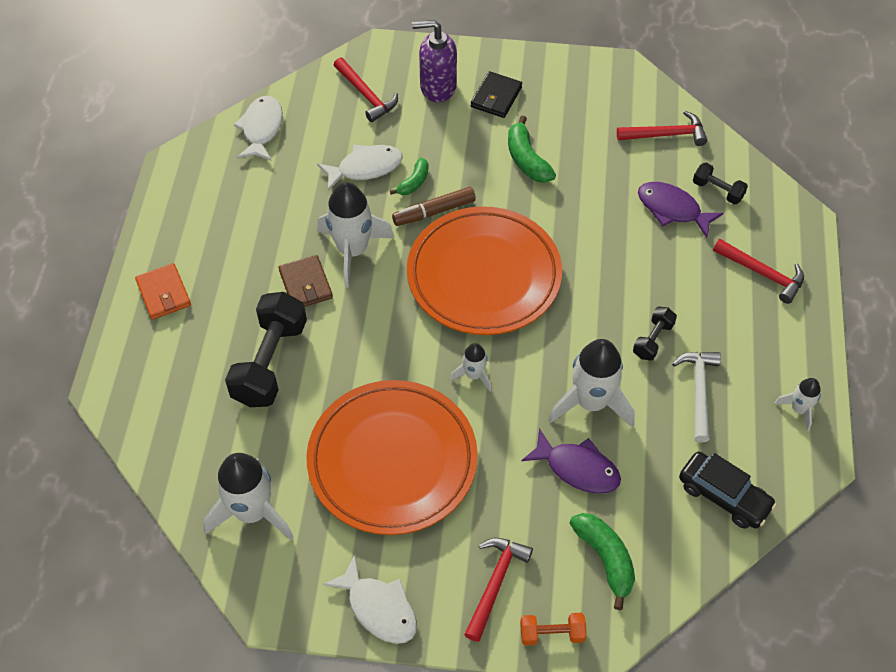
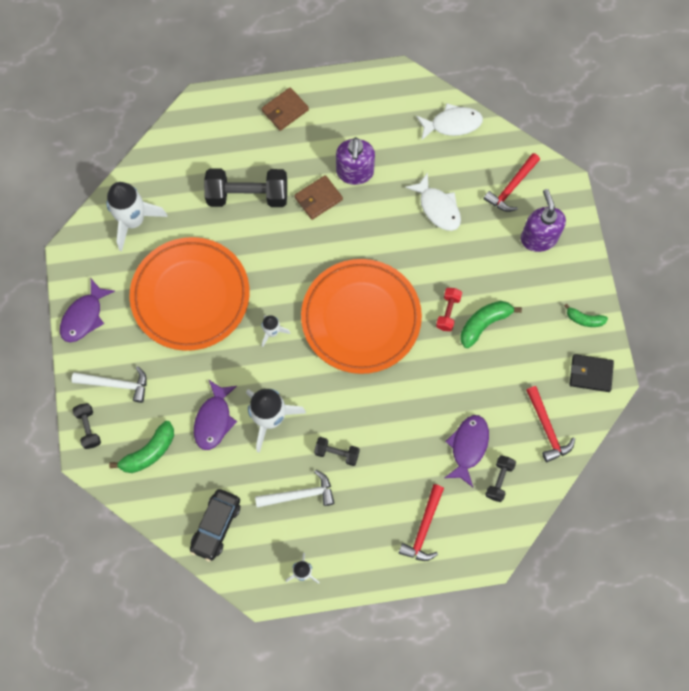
camera: 75 degrees right, 15 degrees up
(164, 294) = (285, 110): orange wallet -> brown wallet
(285, 238) = (355, 172): none -> purple soap dispenser
(353, 251) = (357, 221): white rocket -> none
(379, 608) = (84, 316): white fish -> purple fish
(414, 182) = (434, 246): green banana -> green banana (584, 319)
(434, 212) = (410, 268): brown marker -> none
(495, 583) = (116, 384): red hammer -> white hammer
(496, 97) = (543, 285): black wallet -> black wallet (590, 374)
(502, 189) = (448, 312): none -> red dumbbell
(552, 633) = (89, 428): orange dumbbell -> black dumbbell

